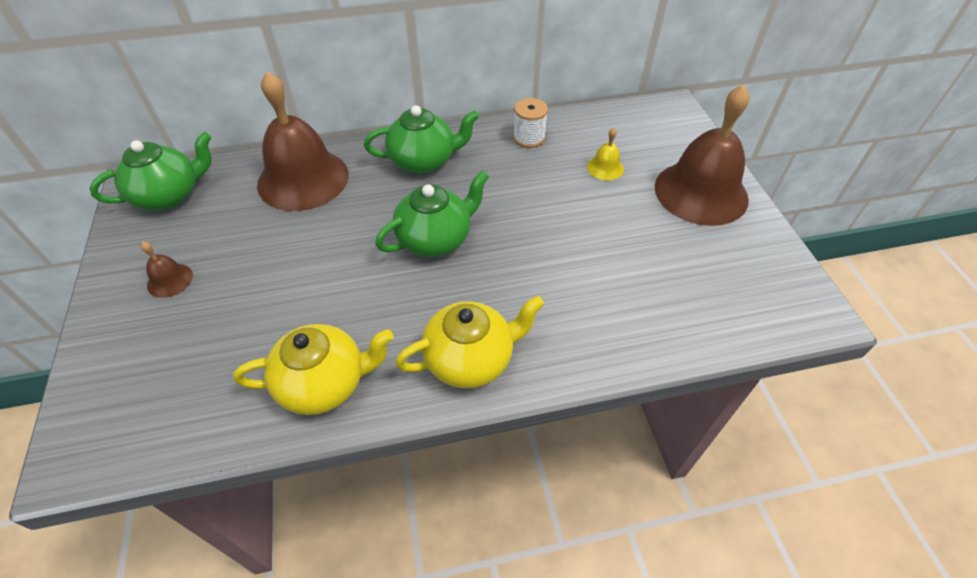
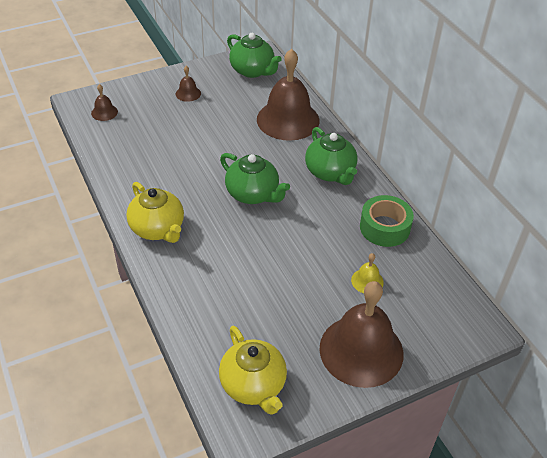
camera: 75 degrees right, 5 degrees down
(139, 412) = (104, 112): none -> brown bell
(325, 383) = (131, 171): yellow teapot -> yellow teapot (253, 385)
(529, 138) = (384, 227): white spool -> green tape

